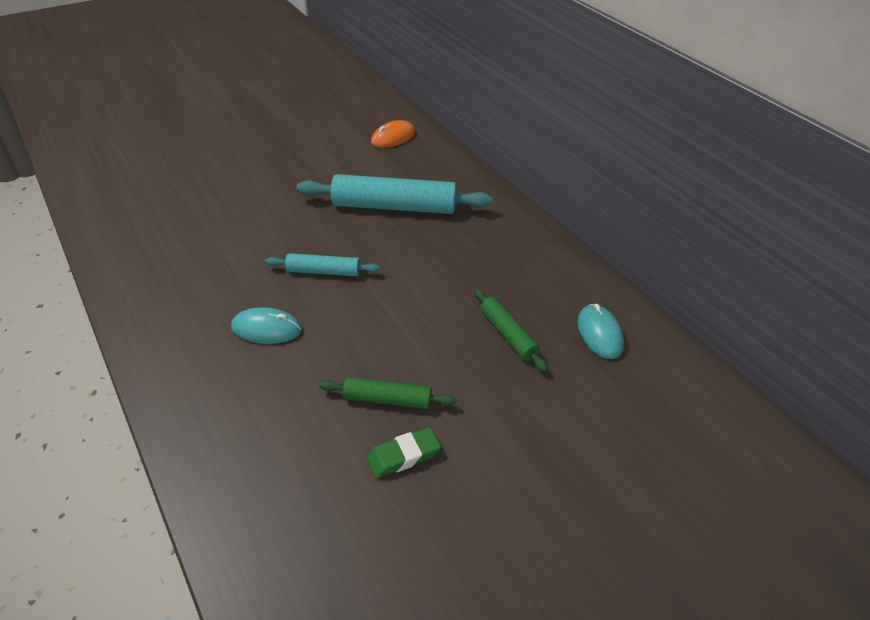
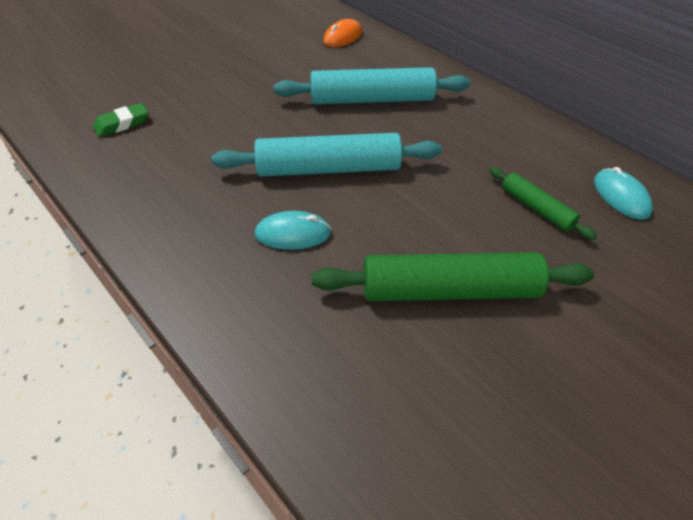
camera: 10 degrees left, 5 degrees up
(323, 272) = (328, 169): turquoise rolling pin -> turquoise rolling pin, size x1.88
(387, 399) = (449, 290): green rolling pin -> green rolling pin, size x1.88
(403, 456) = (492, 347): green eraser -> green eraser (122, 124)

